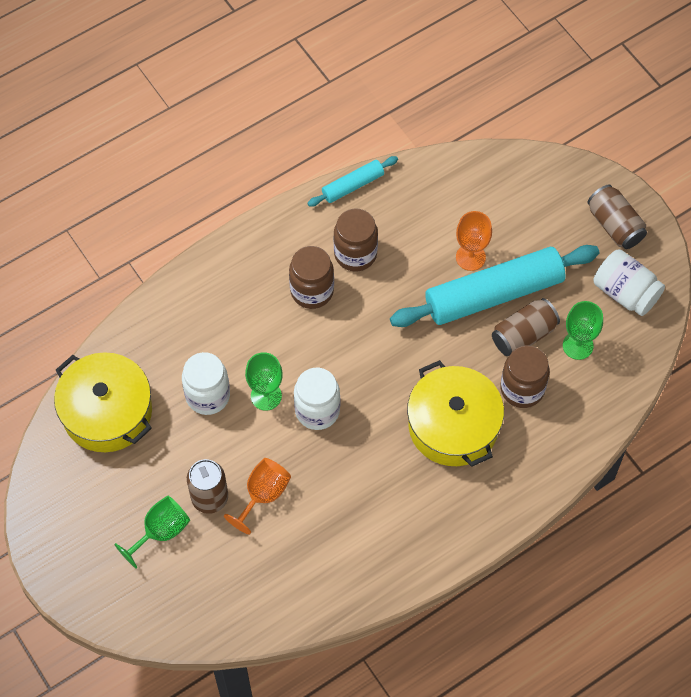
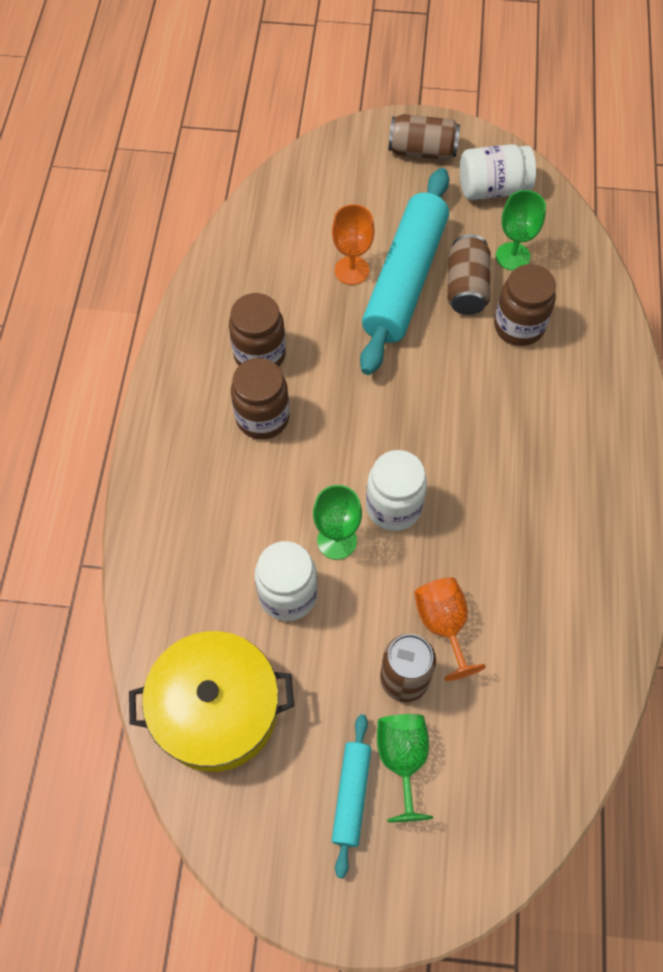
camera: 50 degrees left, 0 degrees up
(353, 185) = (188, 305): turquoise rolling pin -> turquoise rolling pin (351, 795)
(453, 425) = (509, 405): yellow pot -> none

